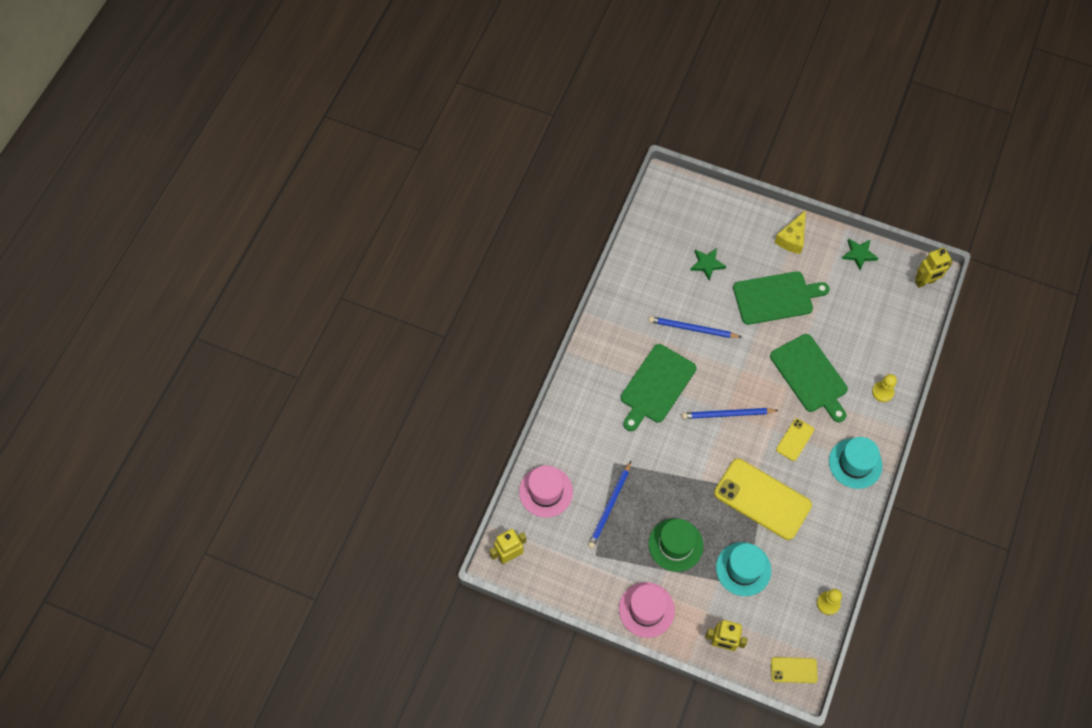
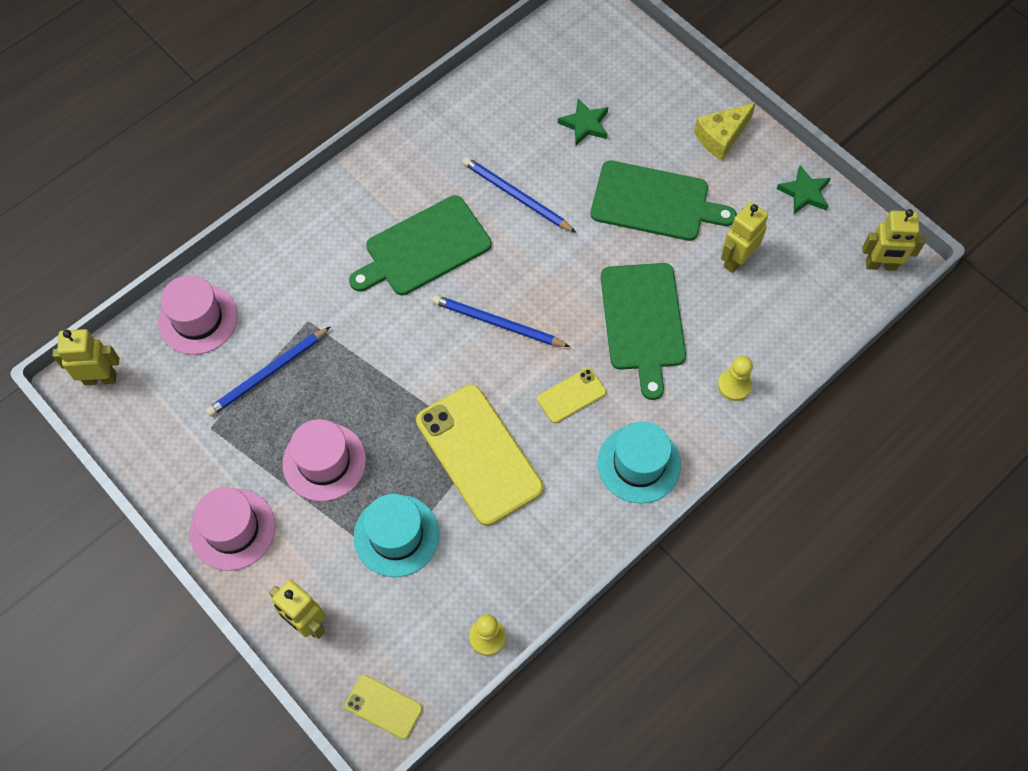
camera: 25 degrees right, 0 degrees up
(675, 545) = (324, 462): green hat -> pink hat
(842, 314) = (736, 260): none -> yellow robot

